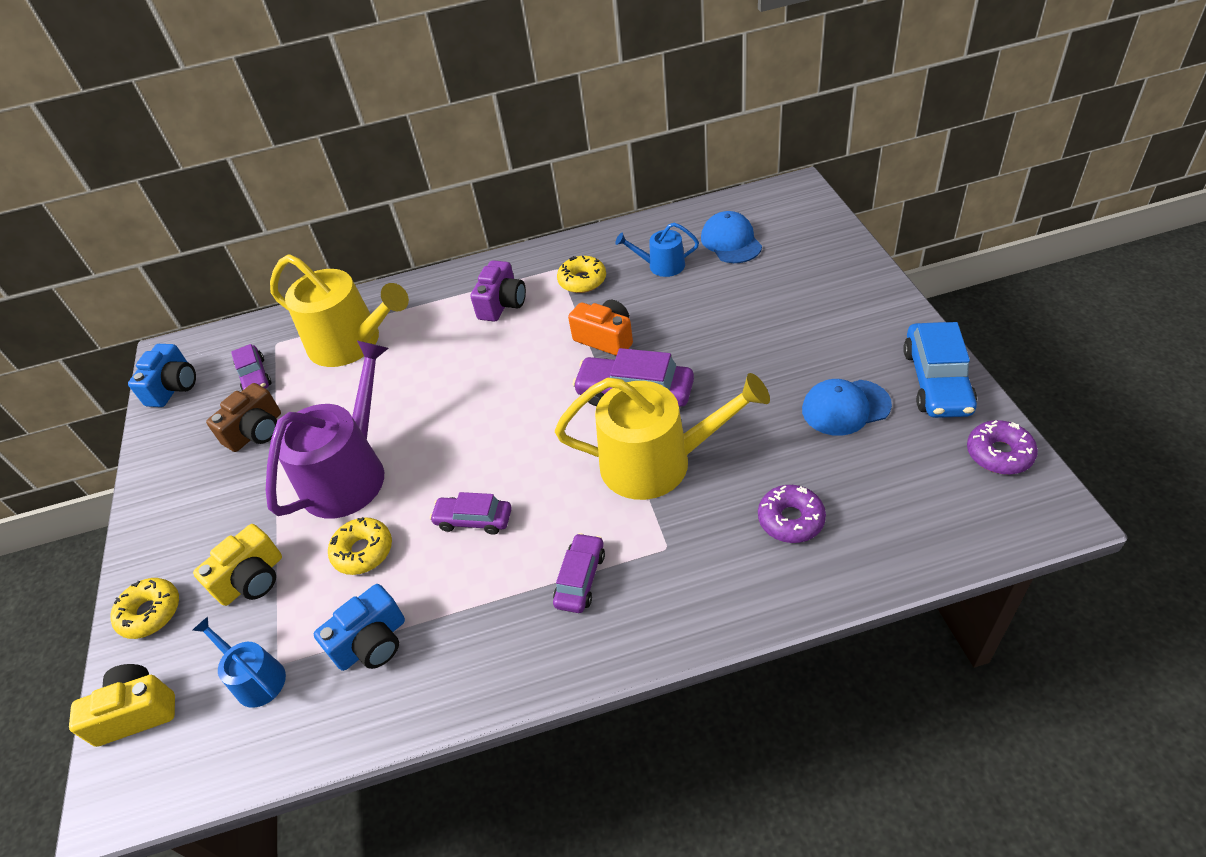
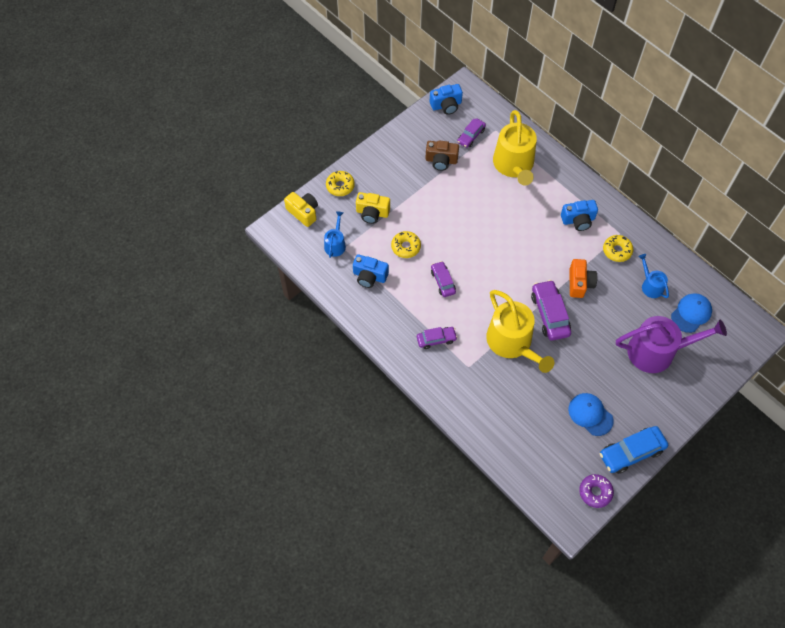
camera: 55 degrees right, 15 degrees up
(349, 473) = (440, 215): purple watering can -> purple watering can (657, 351)
(502, 304) = (578, 220): purple camera -> blue camera
(790, 519) = (509, 412): purple donut -> none

